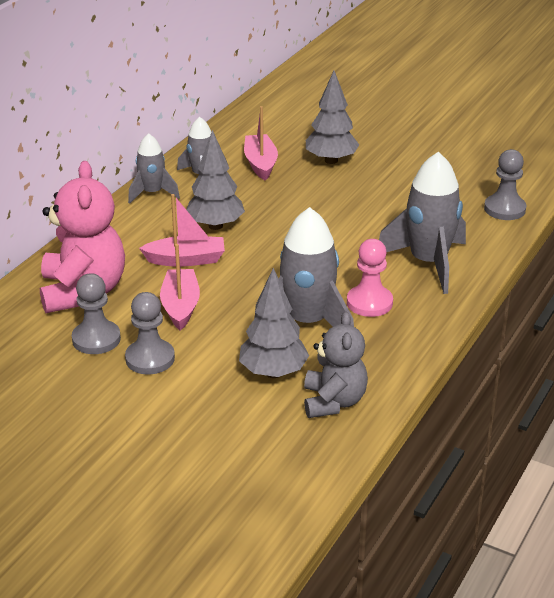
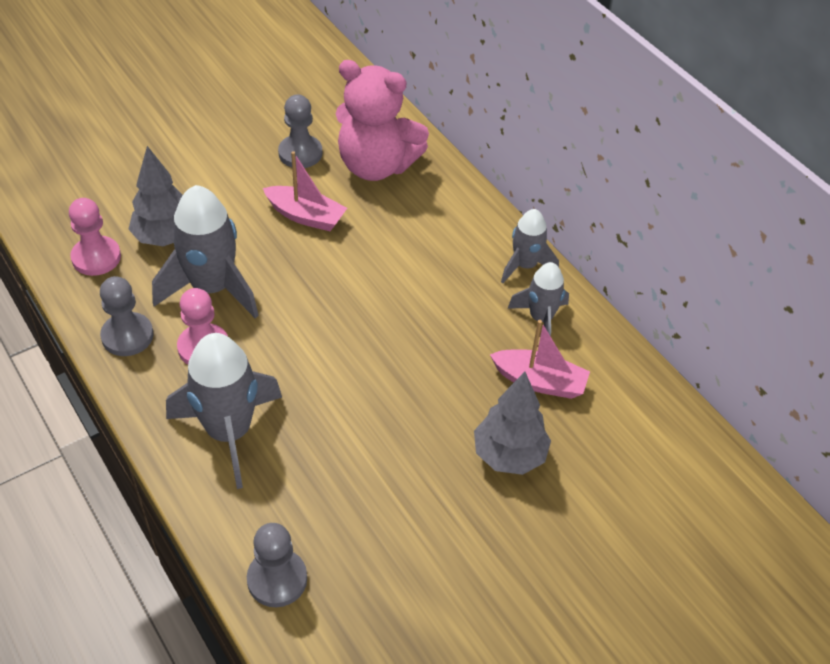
camera: 115 degrees right, 15 degrees up
(150, 359) = (248, 174): grey pawn -> grey pawn (127, 336)
(186, 260) = (379, 246): pink boat -> none
(215, 226) = (426, 290): grey tree -> none
(333, 402) = (96, 257): grey teddy bear -> pink pawn

